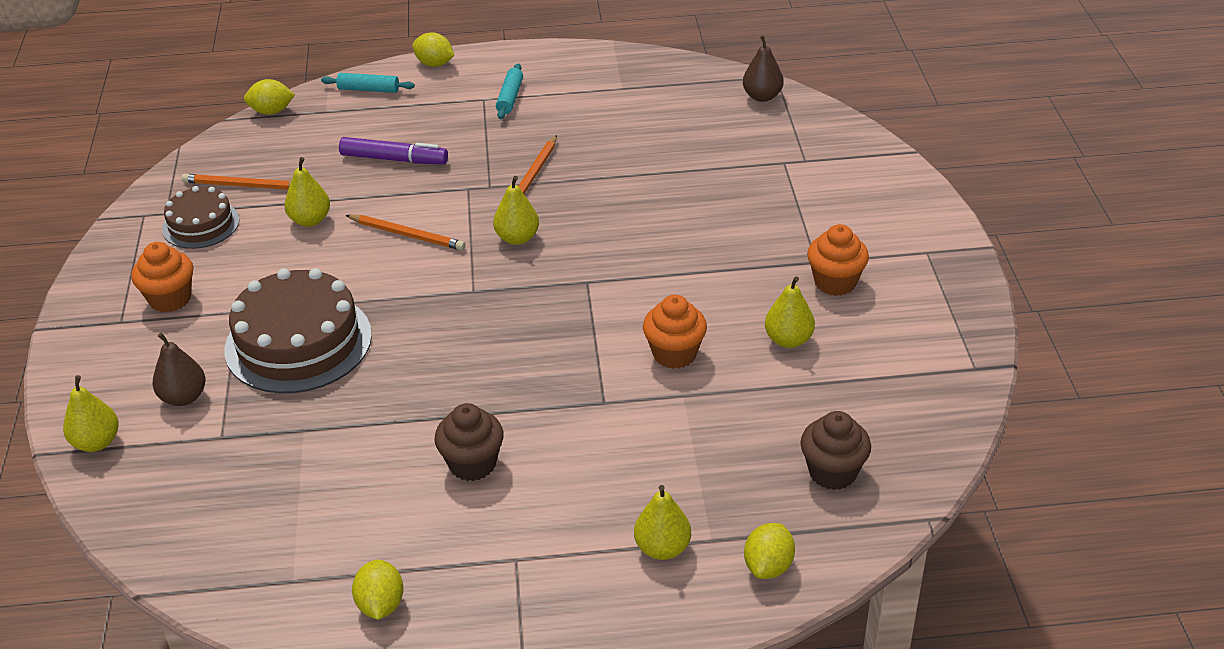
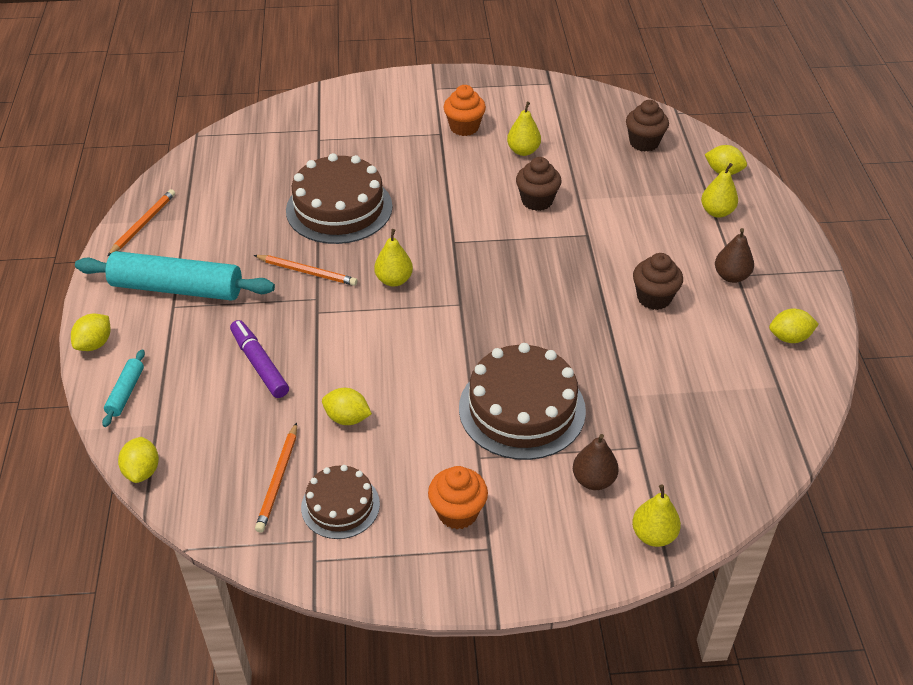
camera: 90 degrees left, 5 degrees up
(310, 220) = (347, 418): yellow pear -> yellow lemon
(394, 159) = (259, 364): purple marker -> purple marker turned 45 degrees counterclockwise
(407, 234) = (379, 348): orange pencil -> orange pencil (143, 224)
(510, 97) = (177, 288): turquoise rolling pin -> turquoise rolling pin, size x2.21
(647, 189) = (339, 208): none -> brown cake
(674, 354) = (537, 201): orange cupcake -> brown cupcake
(762, 96) = (225, 144): brown pear -> brown pear (731, 276)

